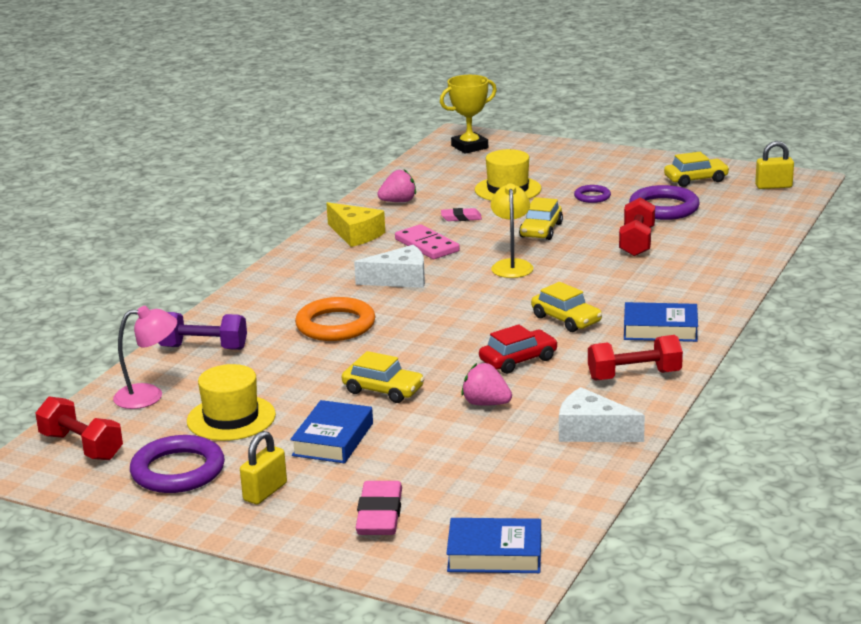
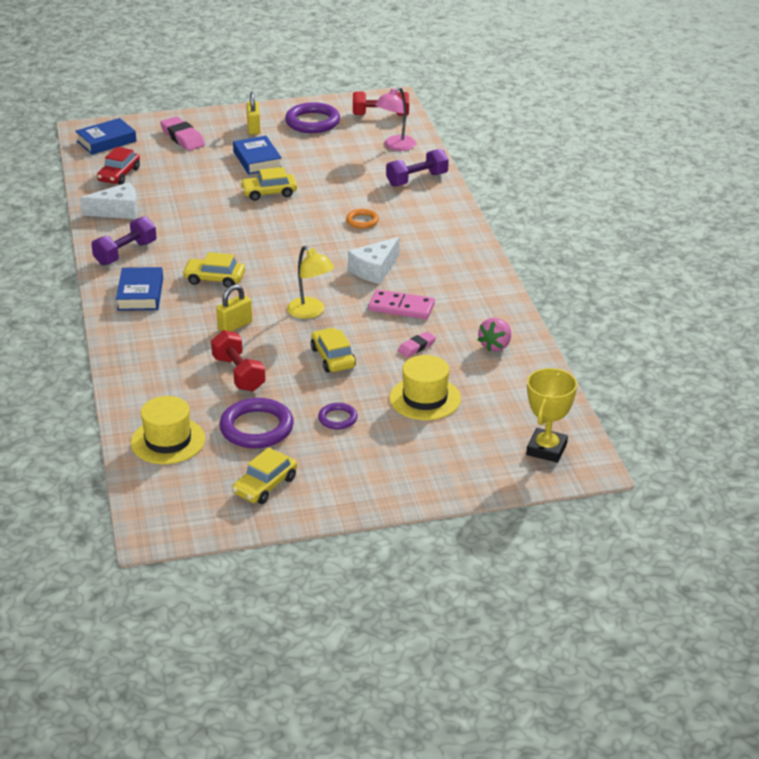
camera: 140 degrees right, 10 degrees up
(231, 418) = (329, 151): yellow hat -> yellow hat (168, 441)
(335, 325) = (362, 221): orange ring -> orange ring, size x0.54
(355, 234) = (472, 297): yellow cheese -> none
(486, 404) = (198, 205): pink strawberry -> none
(518, 360) = (211, 238): red car -> red car (119, 175)
(634, 376) = (125, 253): red dumbbell -> purple dumbbell
(660, 329) = (140, 294): blue book -> blue book turned 60 degrees counterclockwise
(773, 186) = (178, 505): yellow padlock -> yellow padlock (235, 326)

